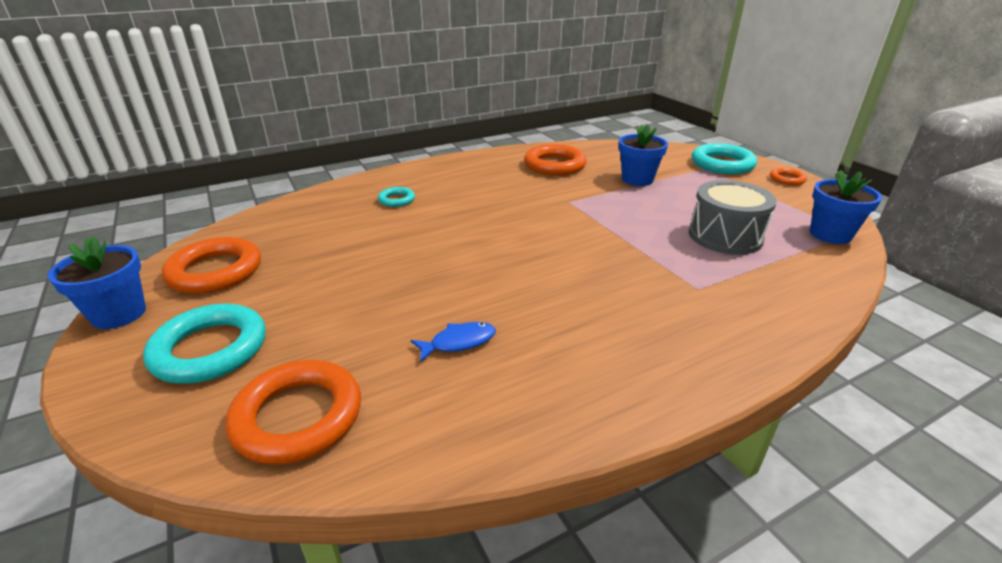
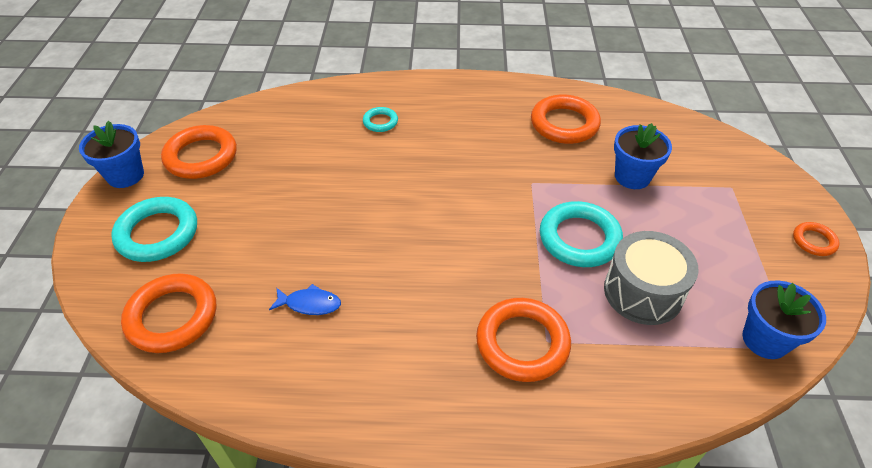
camera: 30 degrees right, 15 degrees up
(681, 296) = (522, 343): none -> orange ring
(722, 164) = (758, 188): turquoise ring -> turquoise ring (579, 238)

